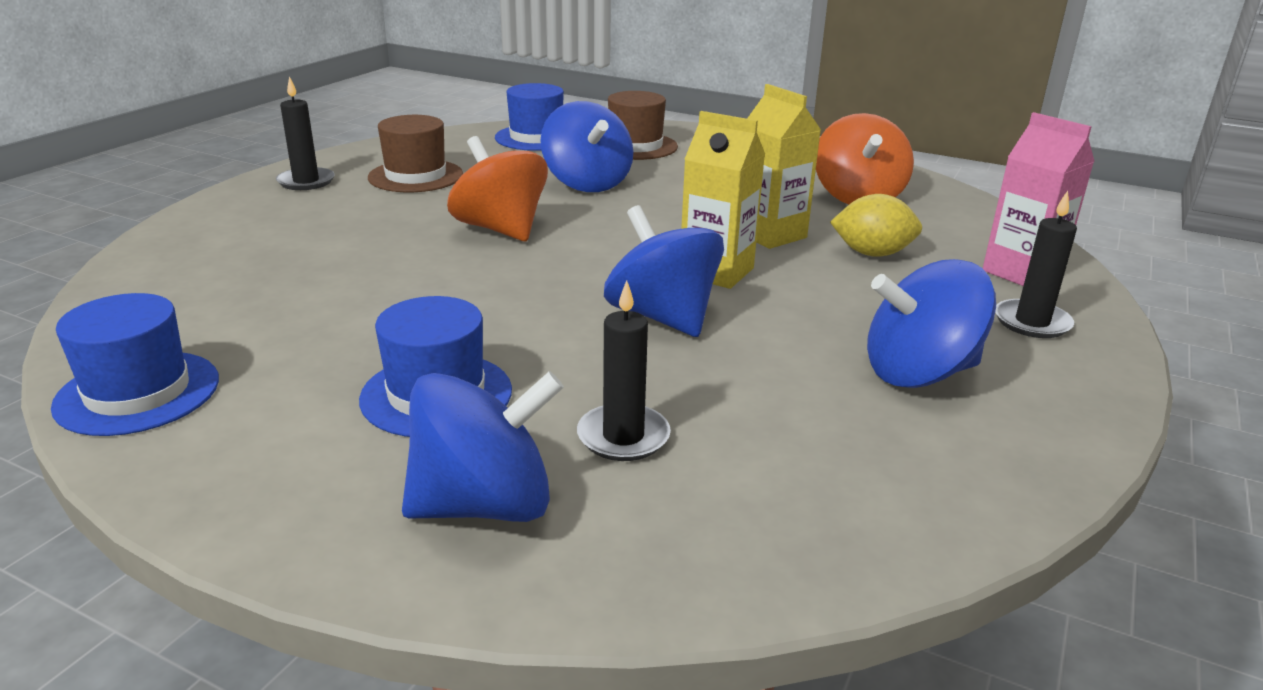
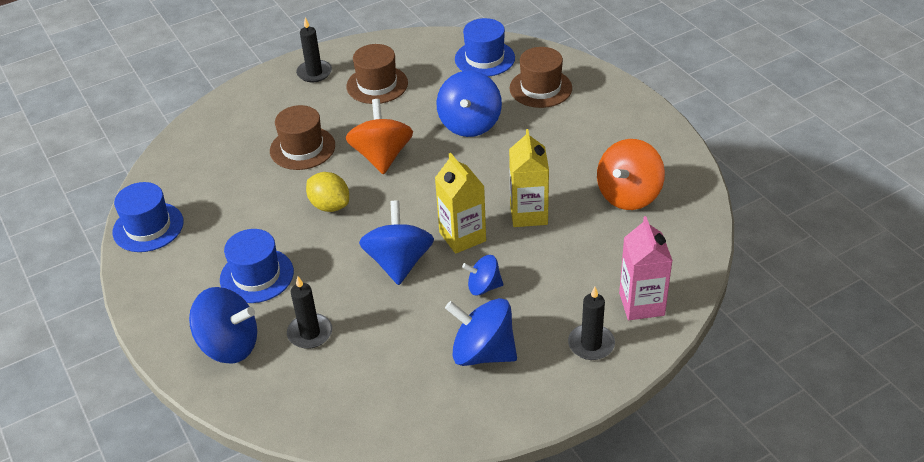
camera: 35 degrees right, 15 degrees up
(363, 245) = (302, 148): none -> brown hat
(815, 309) = (483, 287): none -> blue spinning top
(872, 254) = (570, 253): yellow lemon -> yellow lemon (330, 205)

